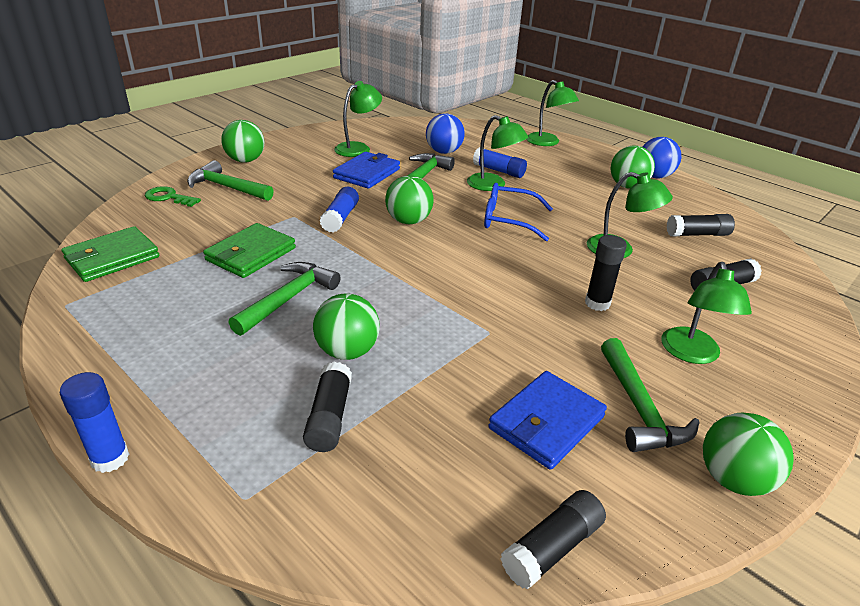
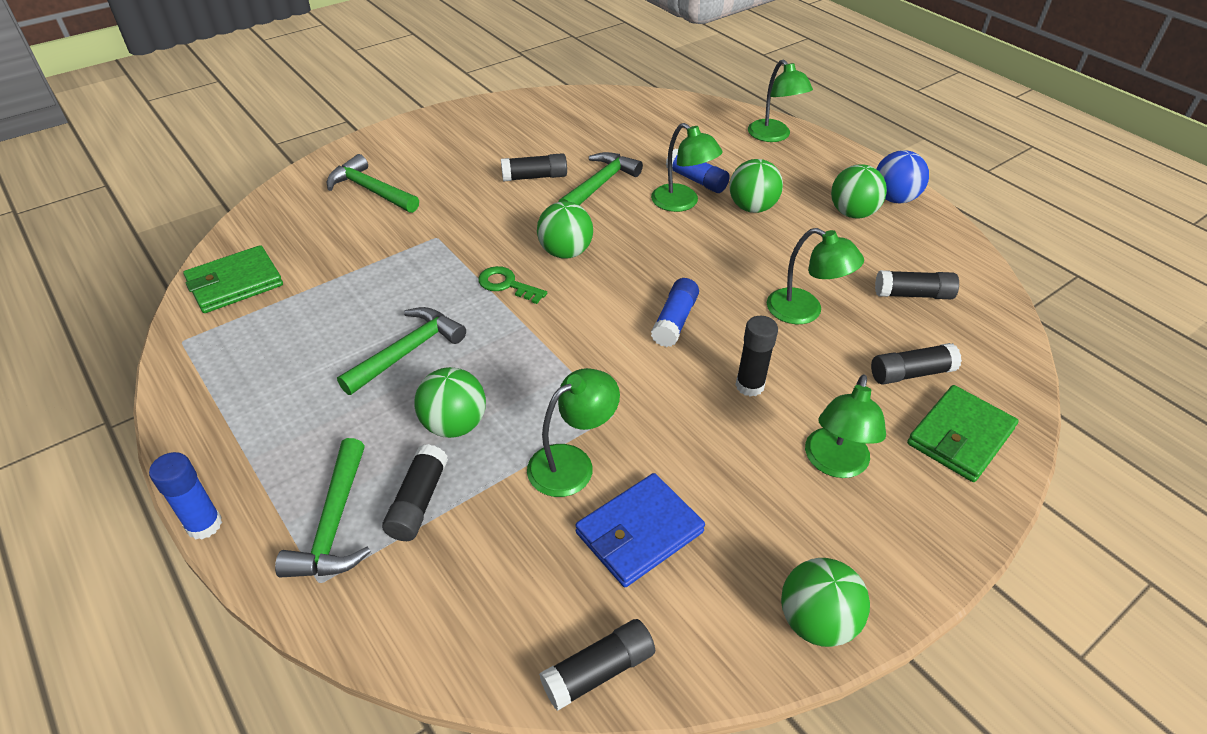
camera: 10 degrees right, 10 degrees up
(168, 197) = (305, 202): green key -> green key (507, 284)
(245, 160) = (399, 150): green ball -> green ball (752, 208)
(251, 254) = (379, 288): green wallet -> green wallet (960, 436)
(340, 218) = (488, 242): blue glue stick -> blue glue stick (674, 321)
(358, 148) = (534, 136): green lamp -> green lamp (572, 463)
(367, 173) = (535, 177): blue wallet -> black glue stick
(444, 152) = (637, 146): blue ball -> none
(508, 220) = (684, 258): blue glasses -> none
(639, 407) = (746, 525): green hammer -> green hammer (334, 524)

